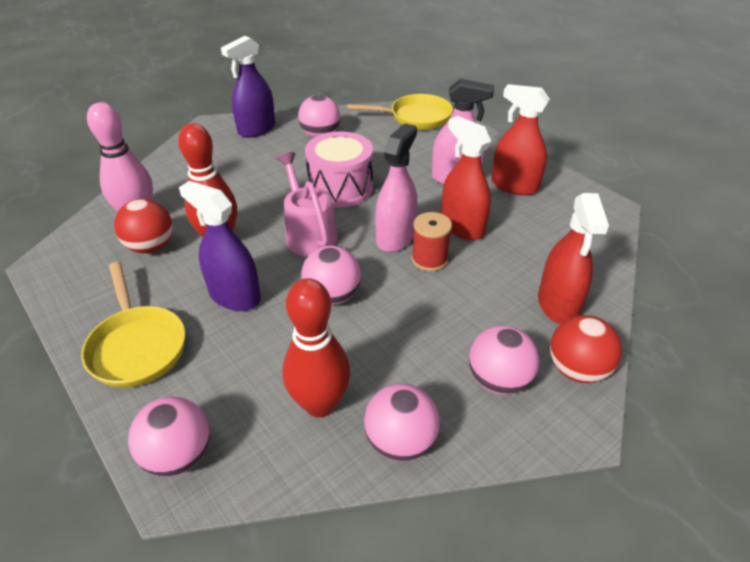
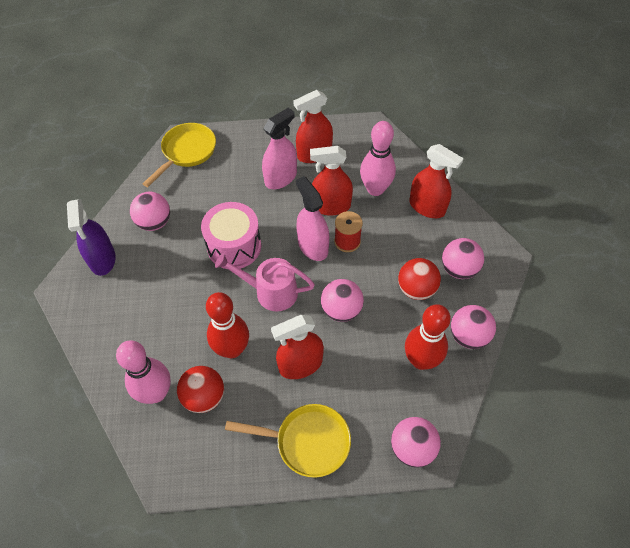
camera: 55 degrees left, 15 degrees up
(234, 296) = (300, 365): purple spray bottle -> red spray bottle
(527, 249) = (375, 189): none -> pink bowling pin
(577, 369) = (473, 232): red ball -> red ball (416, 289)

